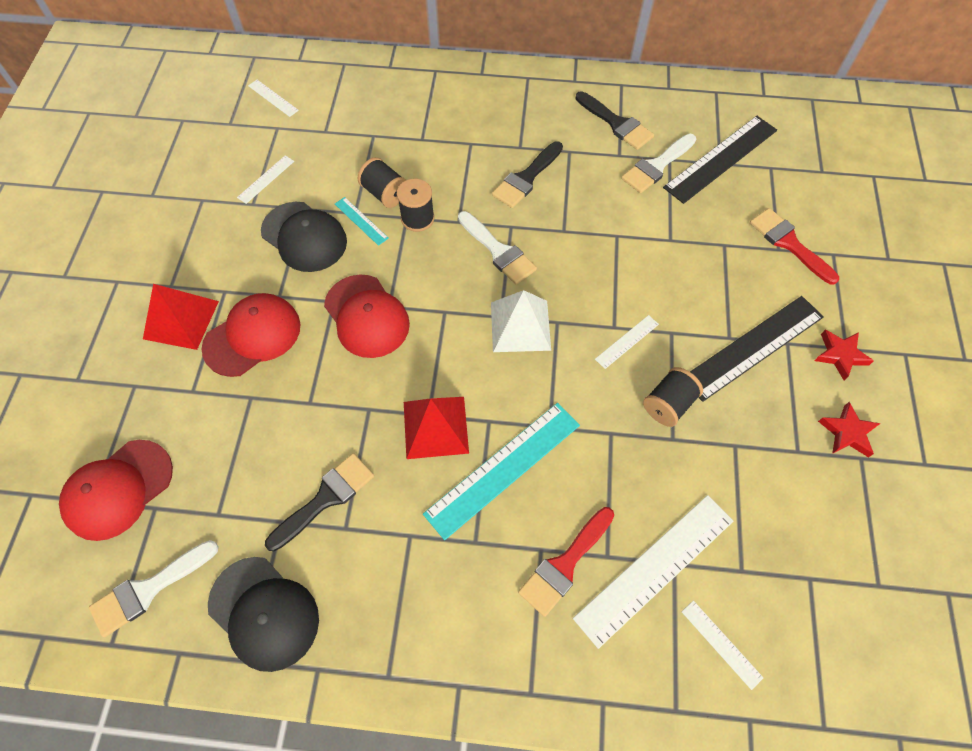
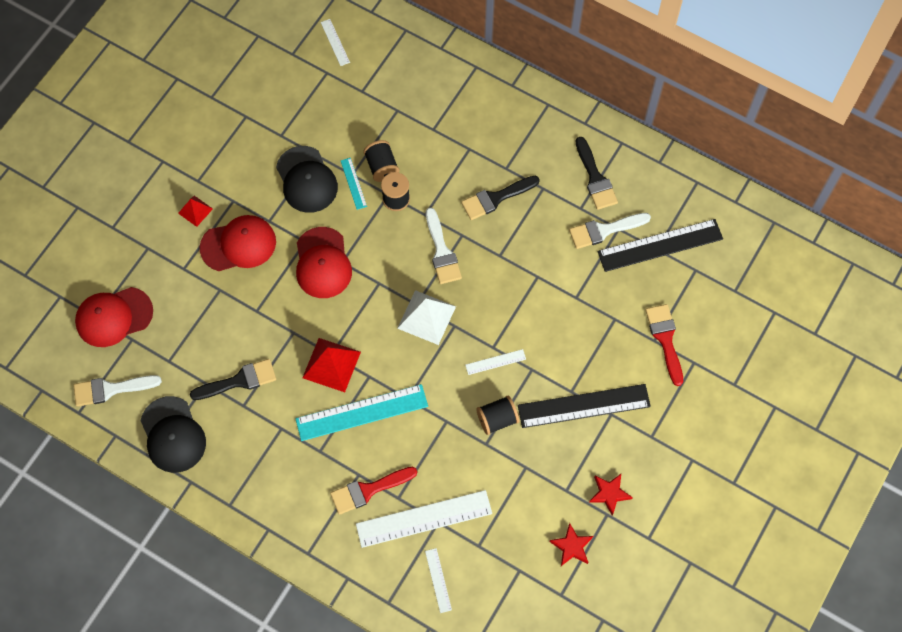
camera: 25 degrees right, 5 degrees up
(181, 320) = (195, 211): red pyramid -> red pyramid, size x0.57
(266, 179) = (299, 117): white ruler -> none
(840, 355) = (643, 439): red star -> red star (571, 546)

